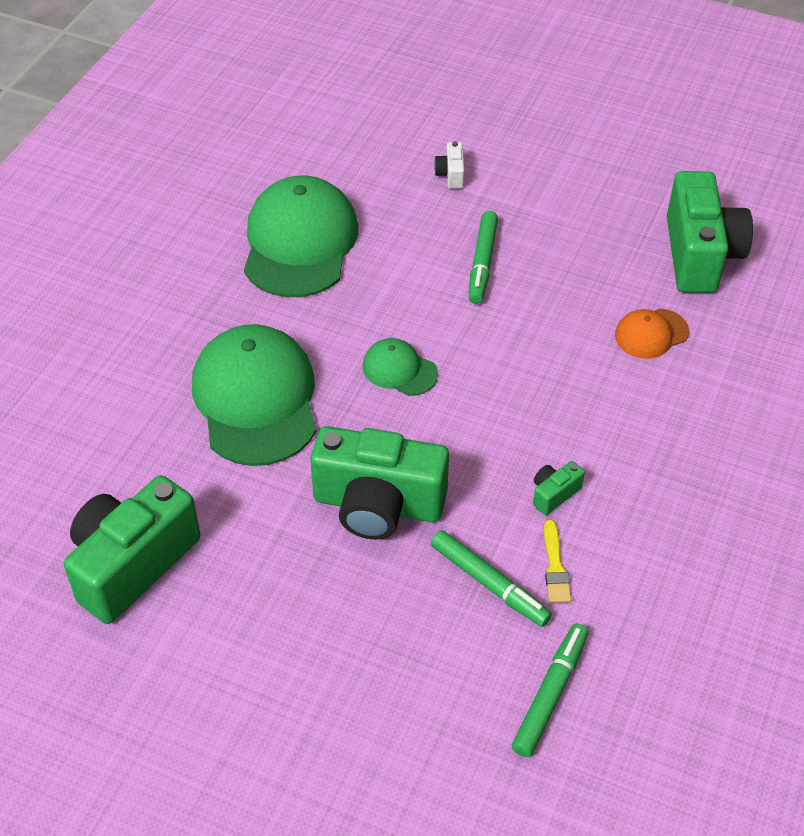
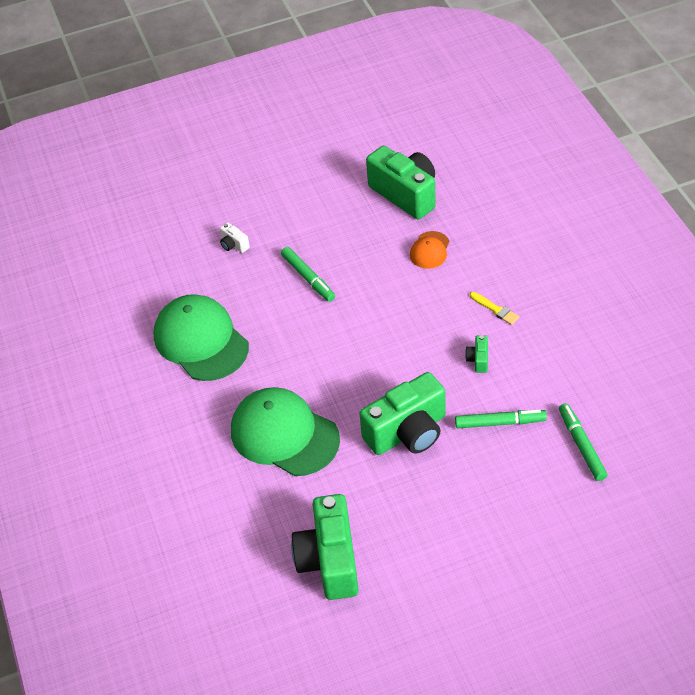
camera: 40 degrees left, 0 degrees up
(399, 370) = (336, 362): green cap -> none
(555, 566) = (518, 391): yellow brush -> yellow brush (495, 309)

